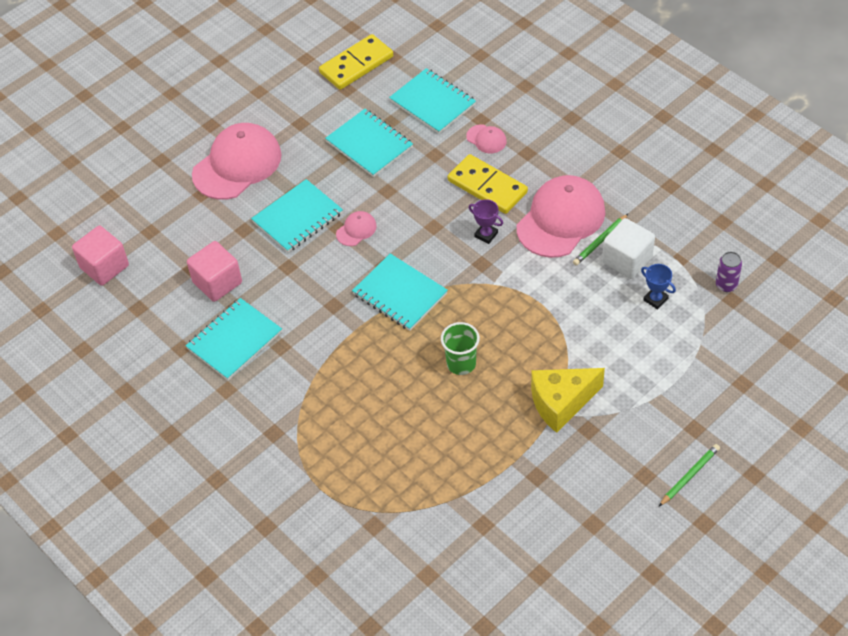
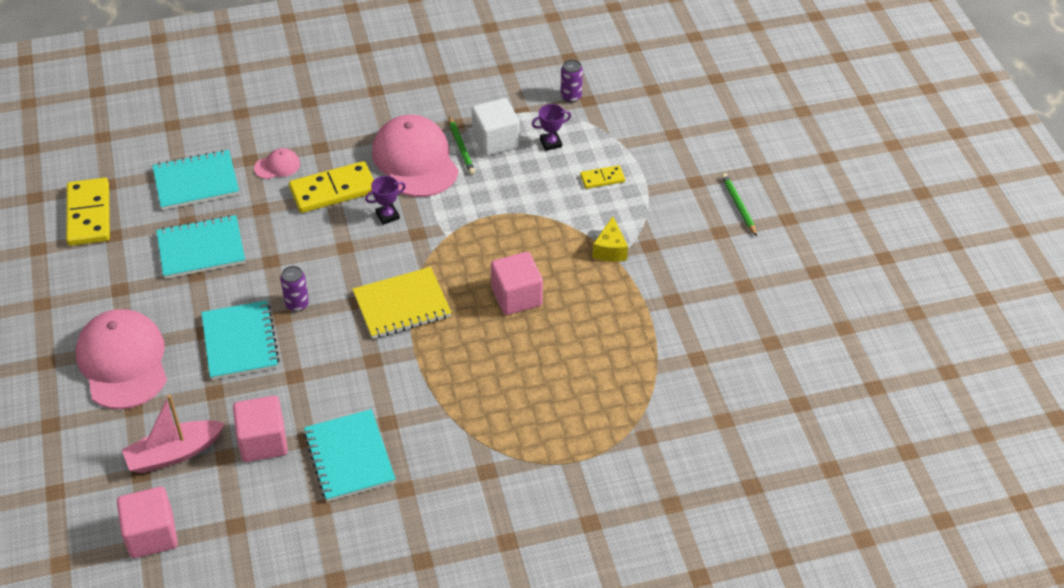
camera: 65 degrees left, 5 degrees down
(177, 239) = (174, 454): none -> pink boat
(356, 230) = (297, 304): pink cap -> purple can
(399, 294) = (402, 305): turquoise notebook -> yellow notebook
(461, 364) = (516, 297): green cup -> pink cube
(561, 403) = (610, 250): yellow cheese -> yellow cheese, size x0.60
(642, 357) = (602, 178): none -> yellow domino
(655, 299) = (550, 143): blue trophy -> purple trophy

